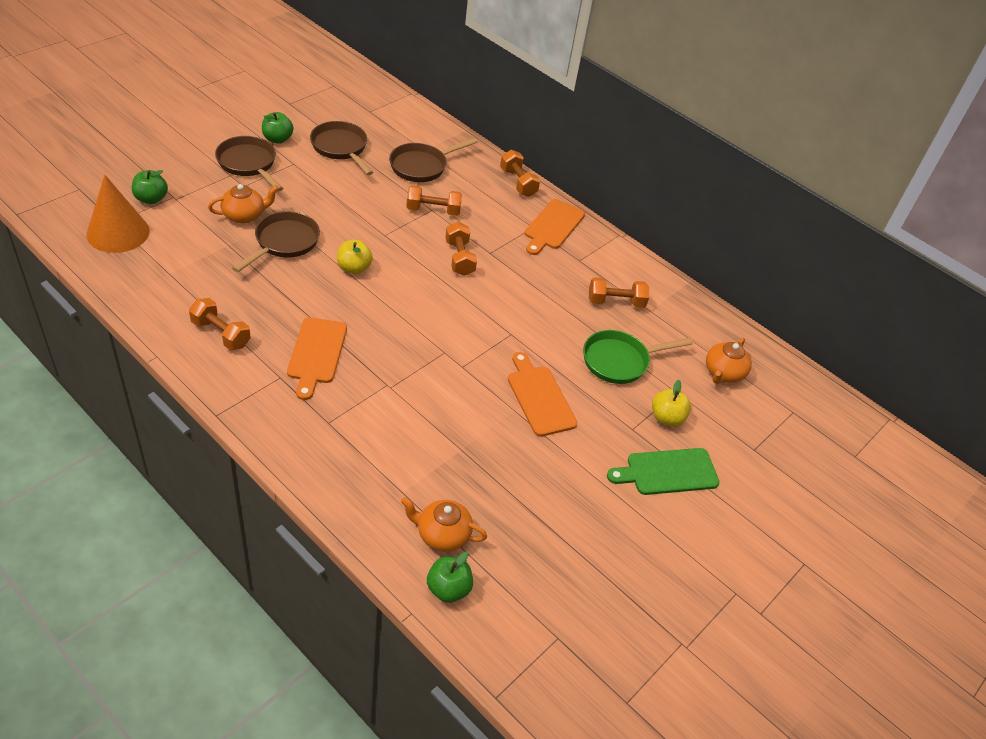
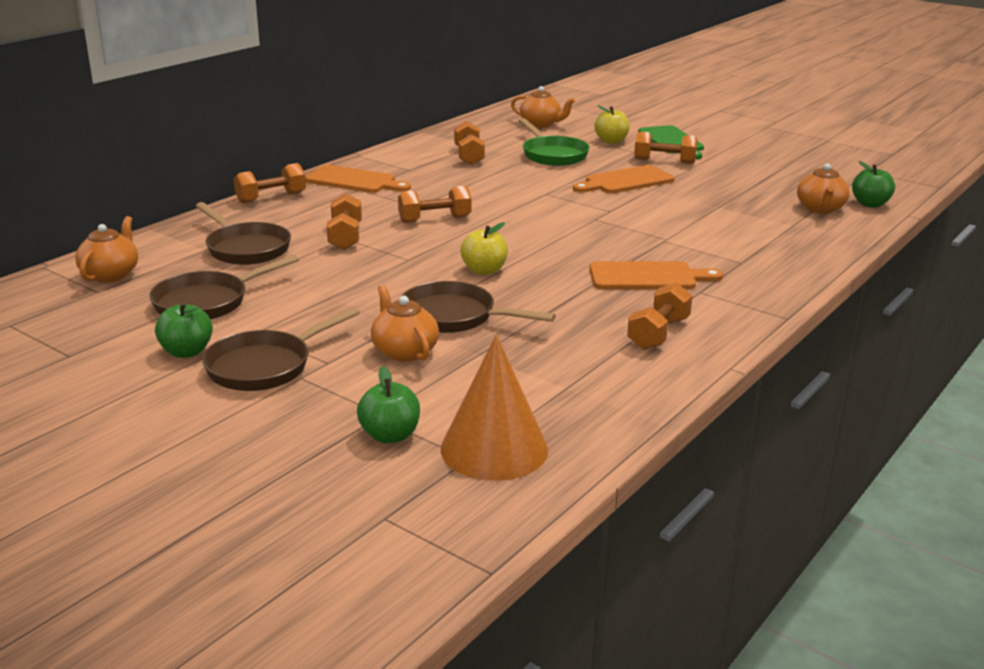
camera: 90 degrees left, 20 degrees down
(392, 115) = (111, 274): none -> orange teapot
(599, 445) = (664, 161): none -> orange dumbbell

